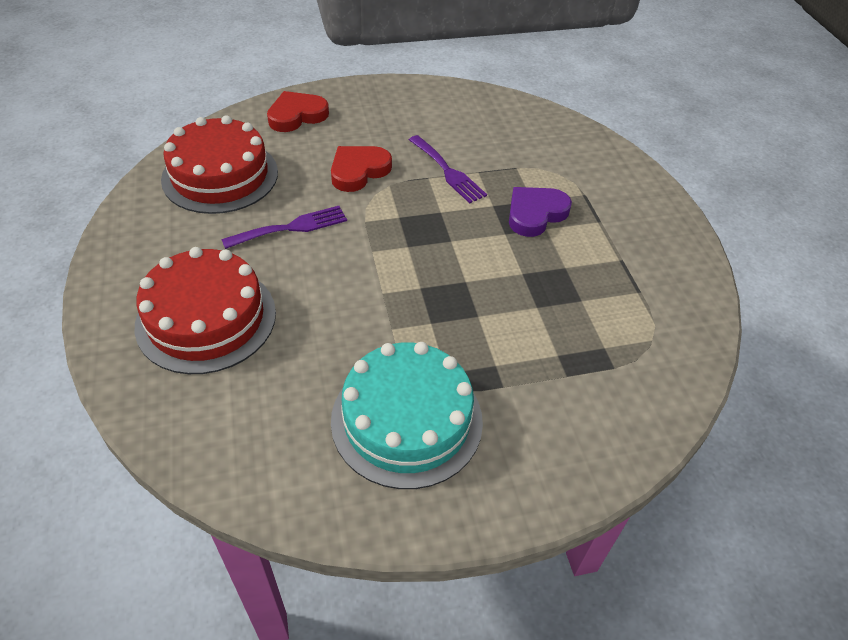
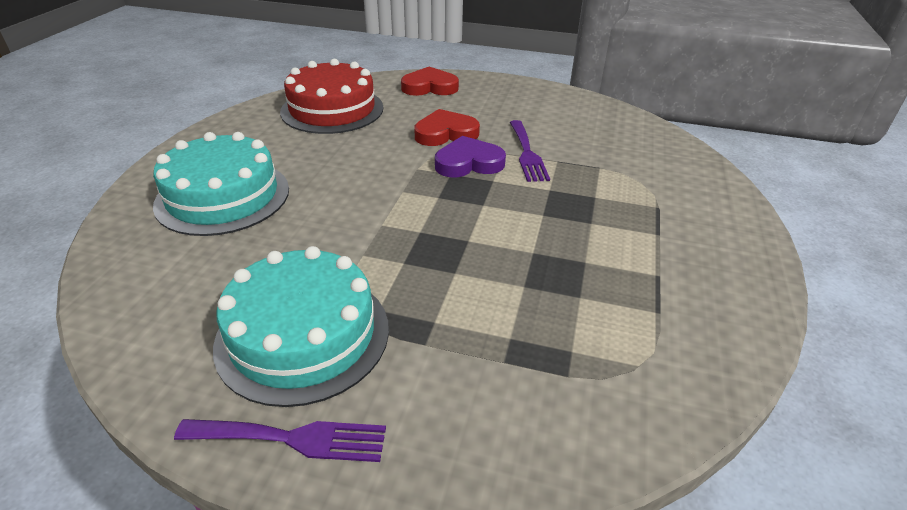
camera: 30 degrees right, 10 degrees down
(206, 318) = (223, 196): red cake -> turquoise cake
(291, 227) = (352, 156): purple fork -> purple fork (292, 438)
(535, 214) = (589, 208): purple heart -> purple heart (468, 163)

